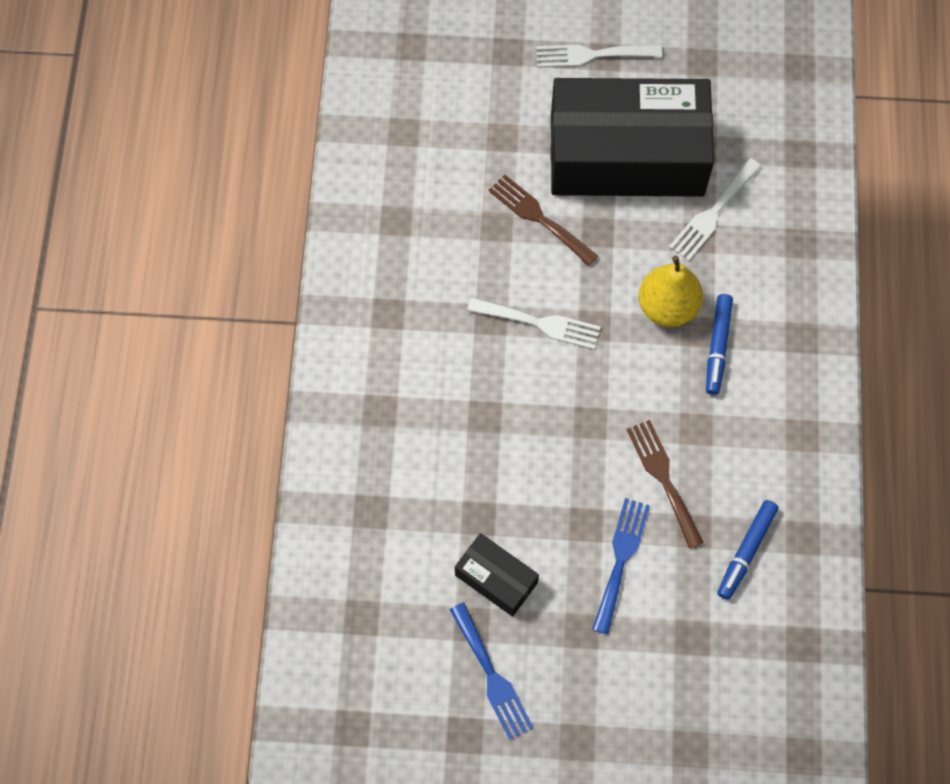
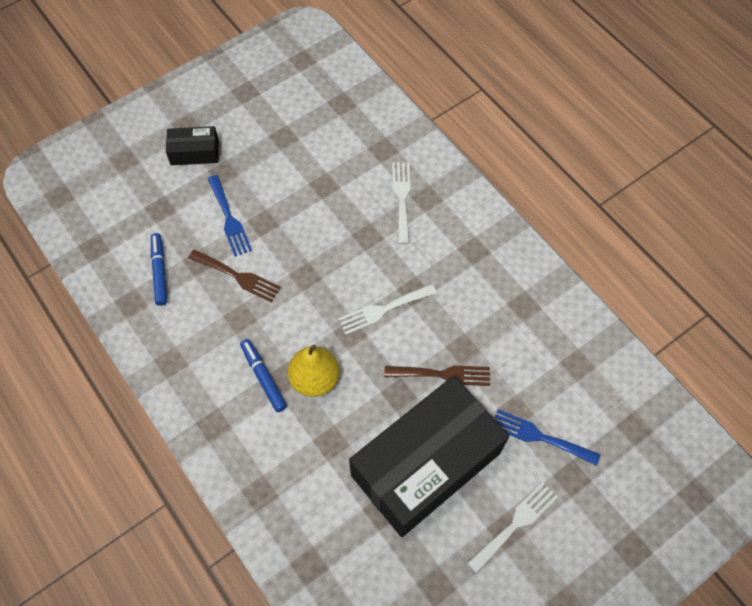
camera: 140 degrees right, 5 degrees down
(492, 676) = (253, 123): blue fork -> blue fork (539, 436)
(496, 579) = (289, 164): black box -> black box (195, 152)
(712, 213) = (335, 467): white fork -> white fork (402, 198)

